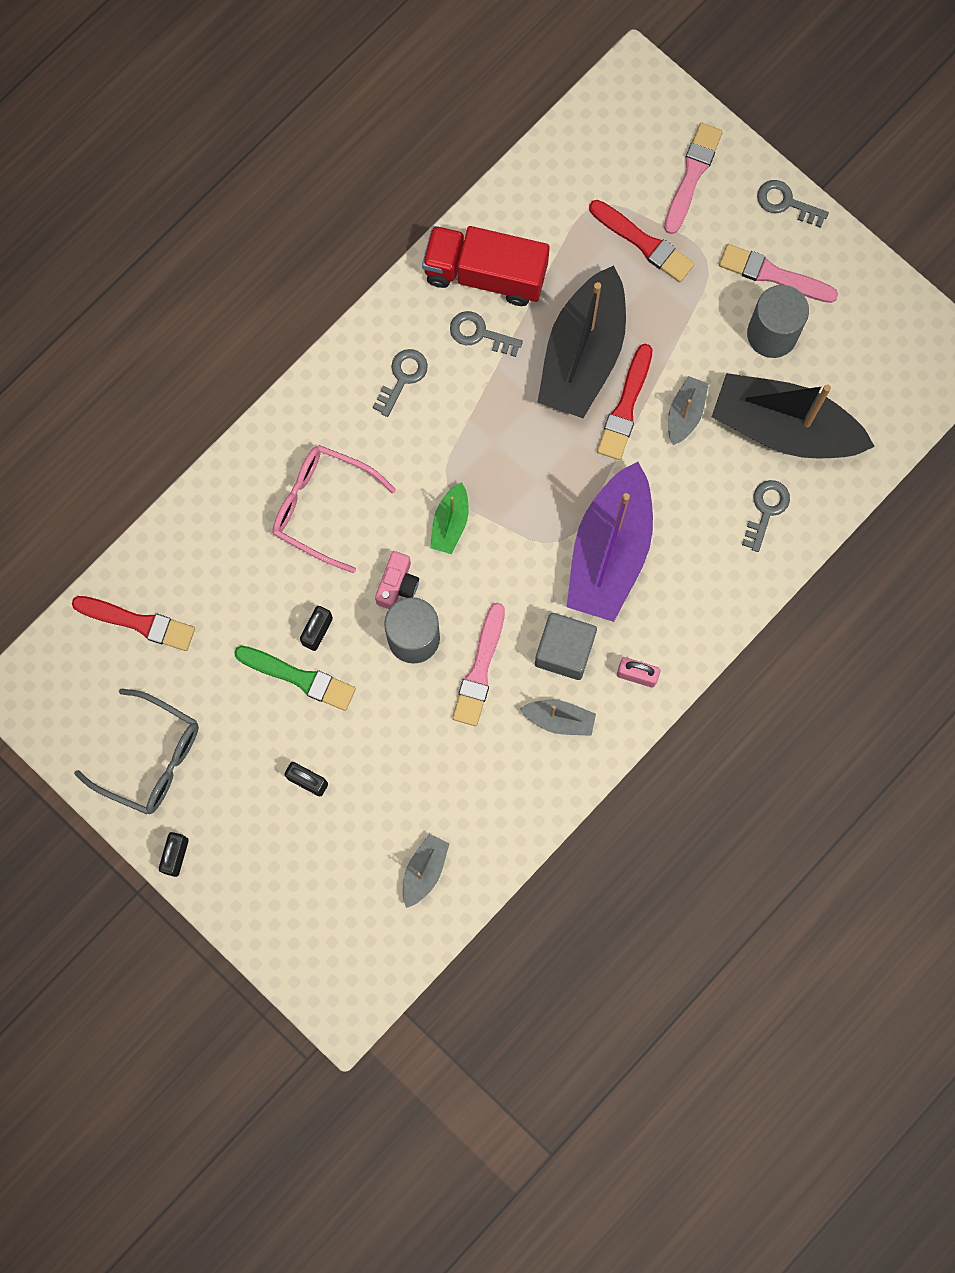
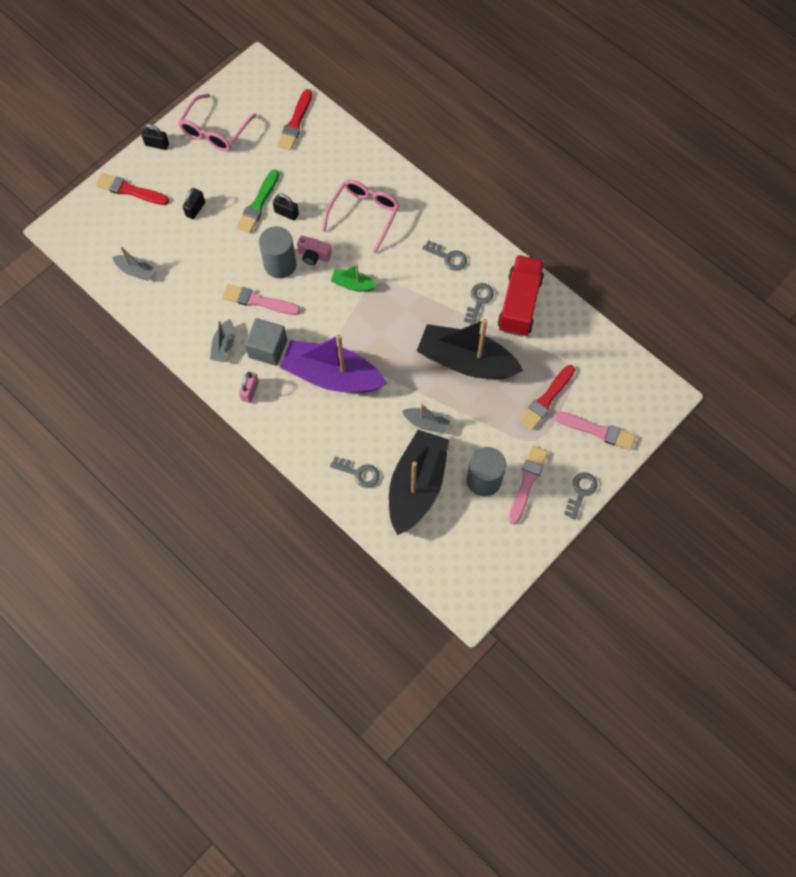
camera: 90 degrees right, 10 degrees down
(151, 758) = (215, 131): grey glasses -> pink glasses
(625, 407) = (430, 387): red brush -> red brush (130, 190)

